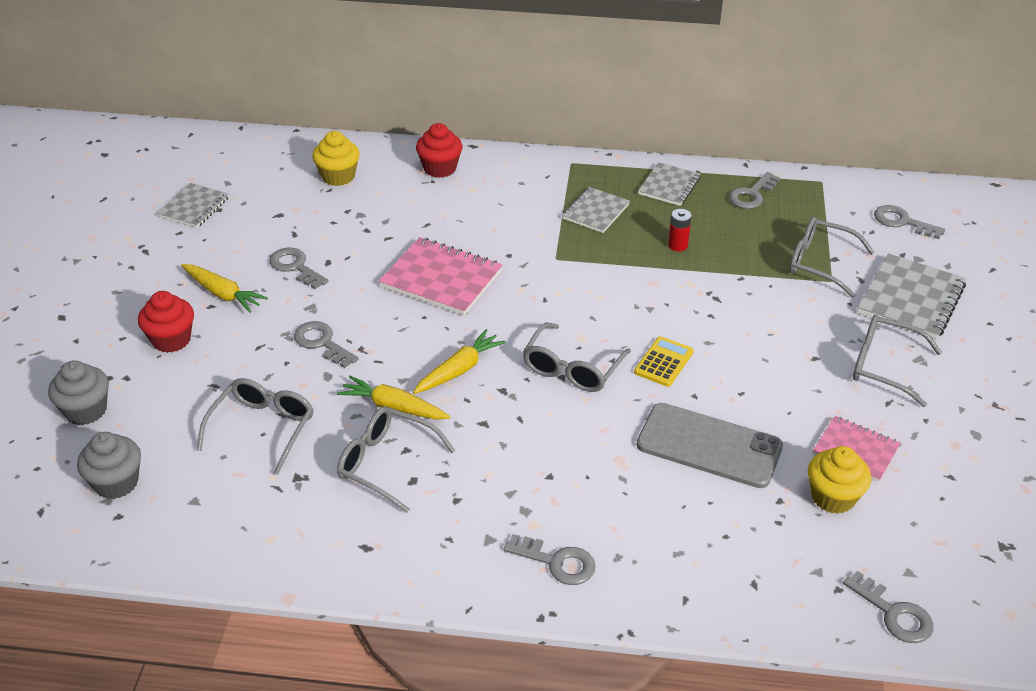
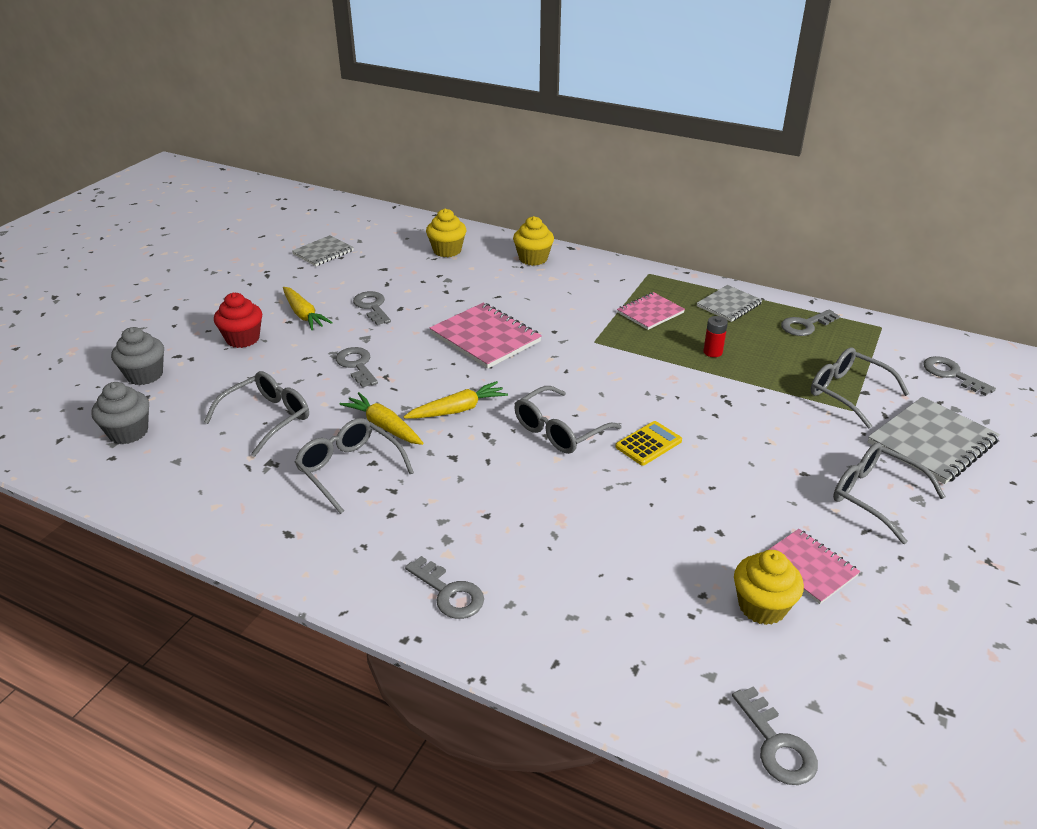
camera: 20 degrees right, 5 degrees down
(440, 168) = (533, 259): red cupcake -> yellow cupcake
(595, 212) = (650, 313): grey notebook -> pink notebook
(709, 446) = (655, 526): grey phone -> none

